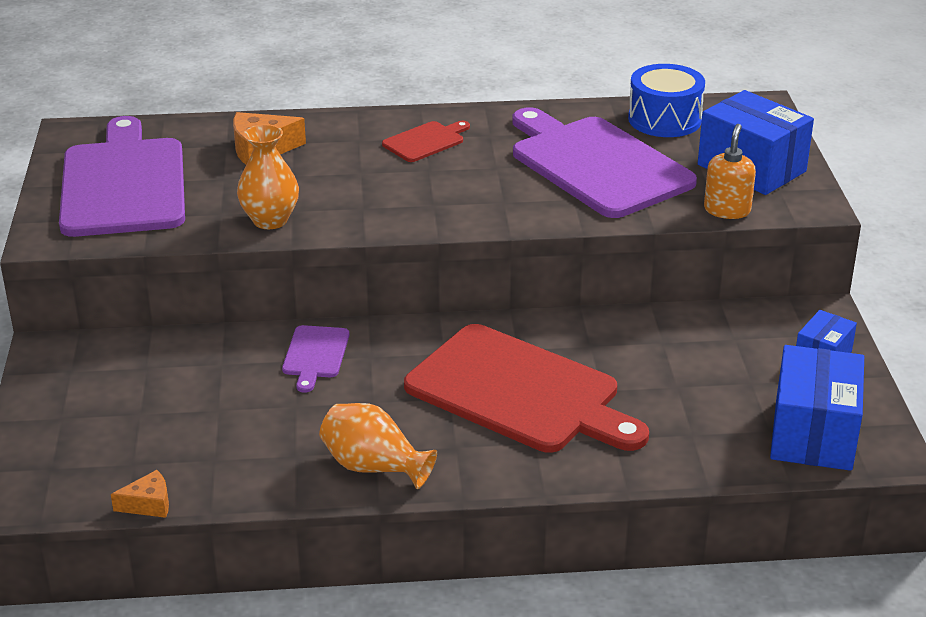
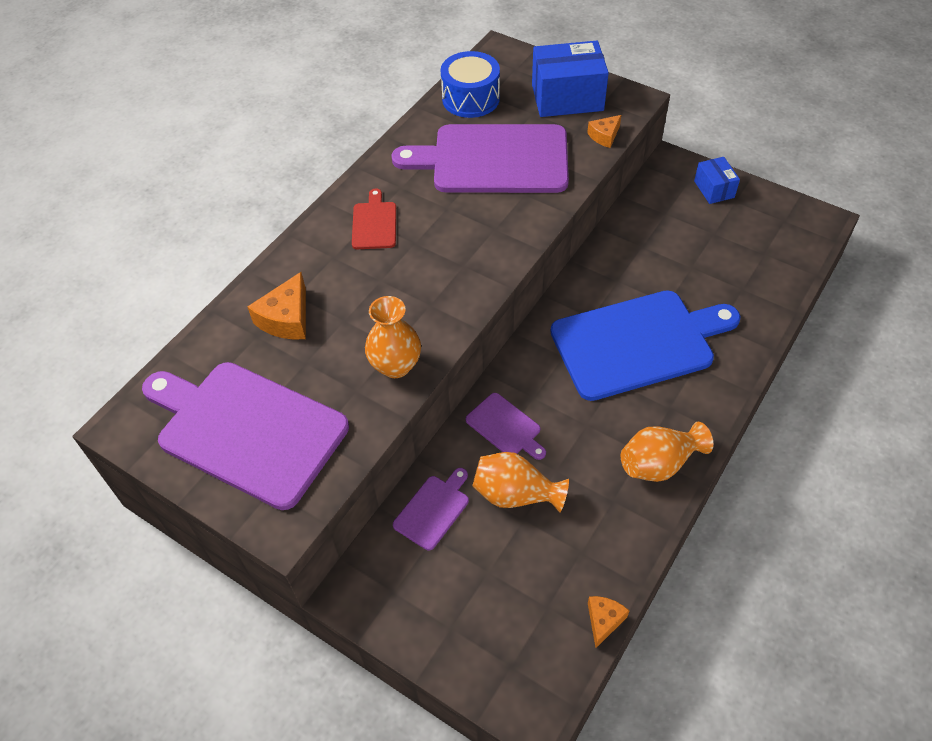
camera: 50 degrees left, 20 degrees up
(177, 355) = (433, 510): none -> purple cutting board
(242, 393) = (515, 494): none -> orange vase
(519, 392) = (638, 343): red cutting board -> blue cutting board
(727, 210) = (604, 136): orange soap dispenser -> orange cheese
(813, 434) = (781, 238): blue box -> none

